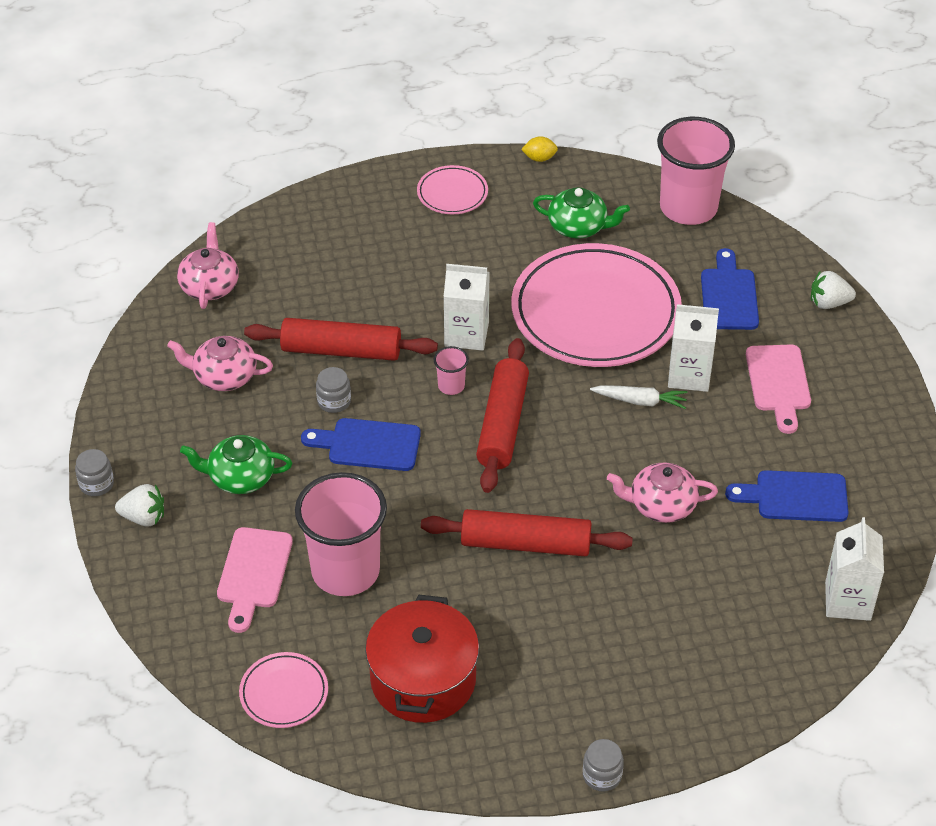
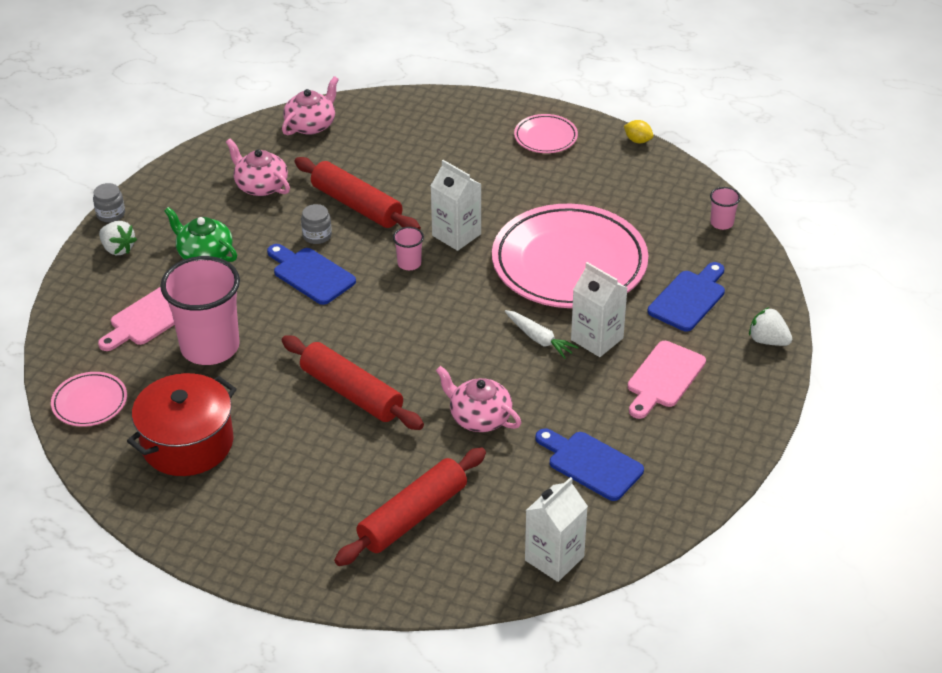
camera: 35 degrees right, 5 degrees down
(503, 424) = (419, 306): red rolling pin -> red rolling pin (413, 516)
(578, 226) = (618, 199): green teapot -> none
(602, 775) = (242, 574): grey jar -> none
(688, 208) = (721, 223): pink cup -> pink cup, size x0.42

